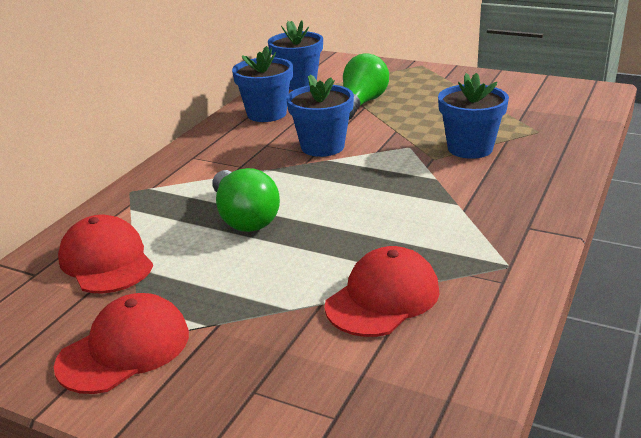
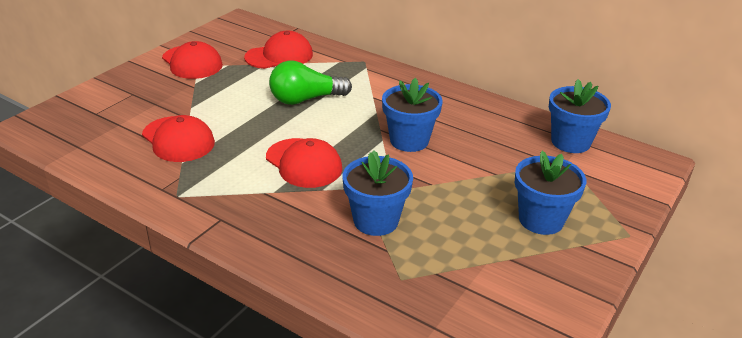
camera: 95 degrees right, 5 degrees up
(266, 114) = (490, 119): blue flower pot -> blue flower pot (541, 220)
(361, 104) = (505, 173): green light bulb -> none
(394, 196) = (304, 163): none -> red cap

